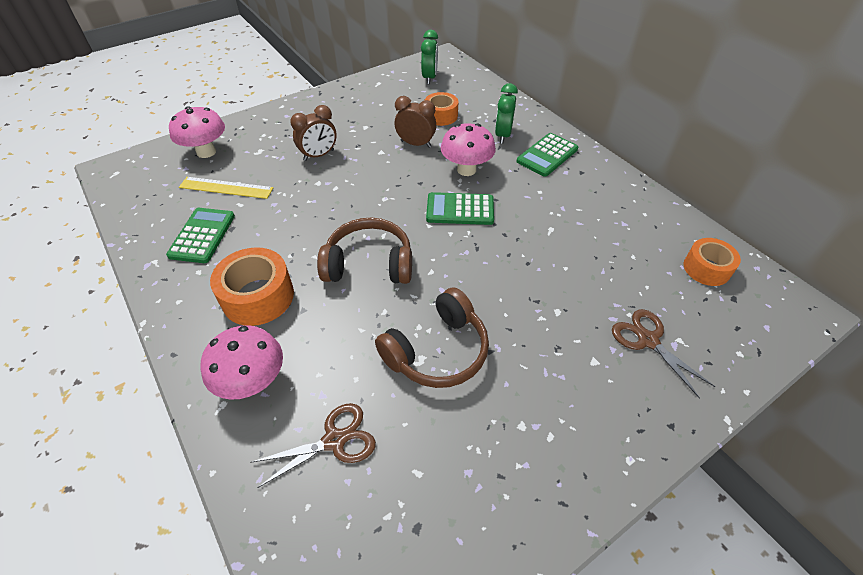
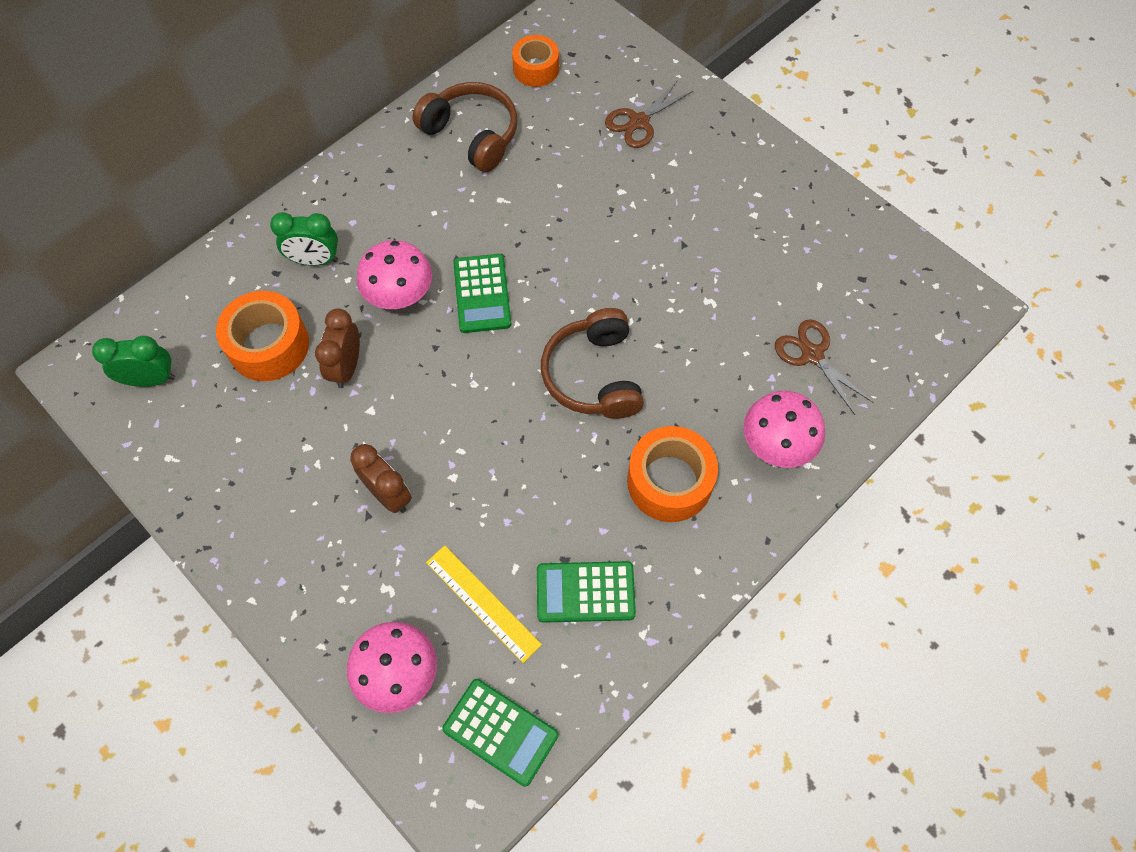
camera: 100 degrees left, 15 degrees up
(226, 188) = (483, 602): yellow ruler -> yellow ruler turned 45 degrees counterclockwise
(437, 351) = (696, 288): brown headphones -> brown headphones (472, 134)
(441, 116) = (269, 345): orange tape -> orange tape, size x1.52
(547, 155) = (357, 206): green calculator -> green calculator (500, 731)

